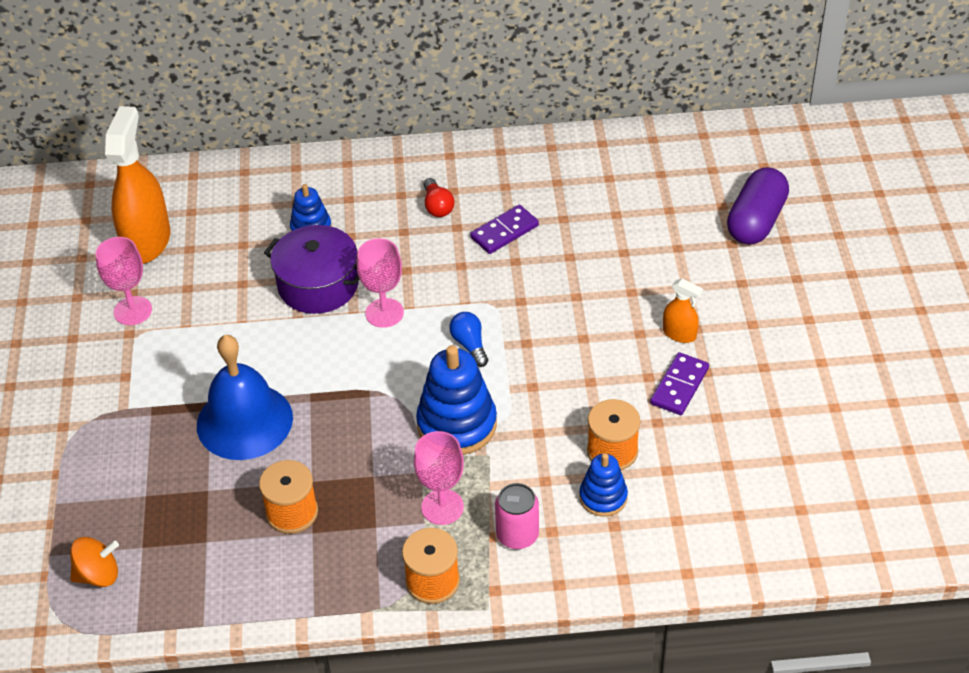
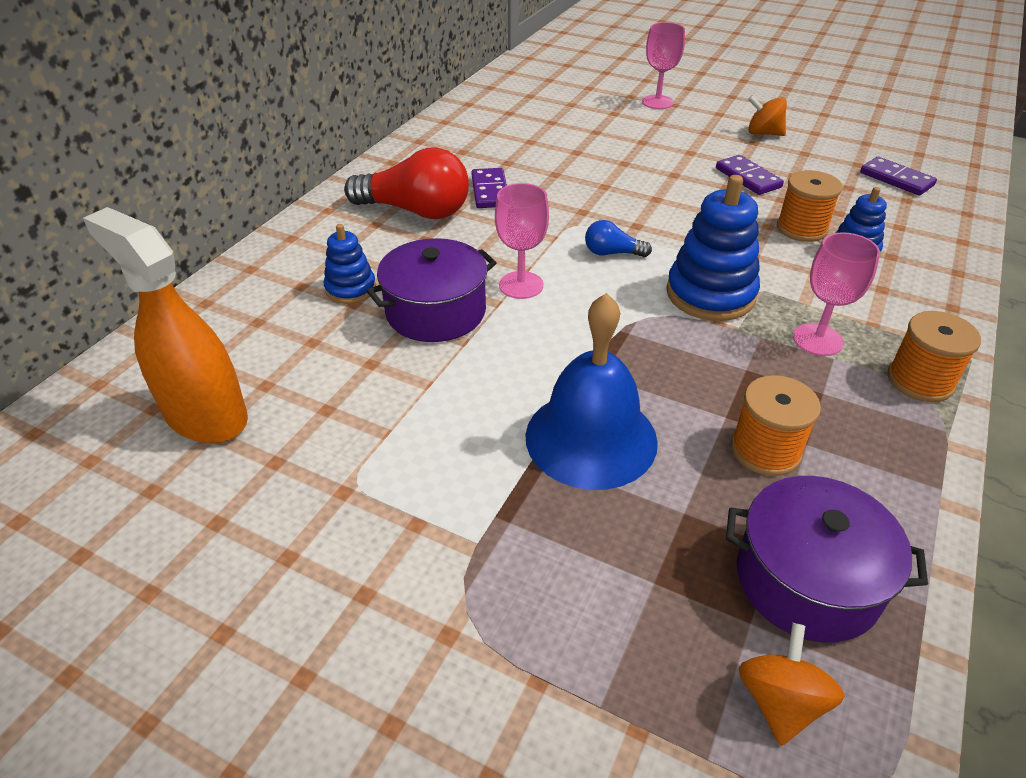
camera: 60 degrees left, 5 degrees down
(133, 311) = (308, 473): pink goblet -> pink goblet (657, 102)
(189, 564) = (807, 580): none -> purple pot
(437, 206) = (416, 211): red light bulb -> red light bulb, size x2.09
(517, 535) = (879, 308): pink can -> none
(679, 334) = (690, 160): orange spray bottle -> none
(756, 221) = (601, 98): purple capsule -> none
(779, 497) = (896, 179): none -> purple domino
(792, 367) = (763, 133): none -> orange spinning top

